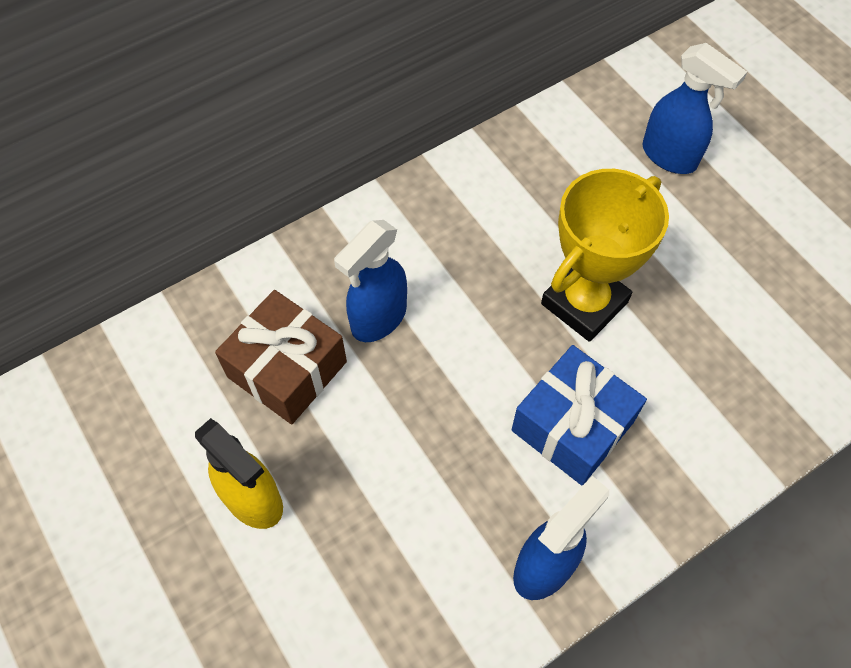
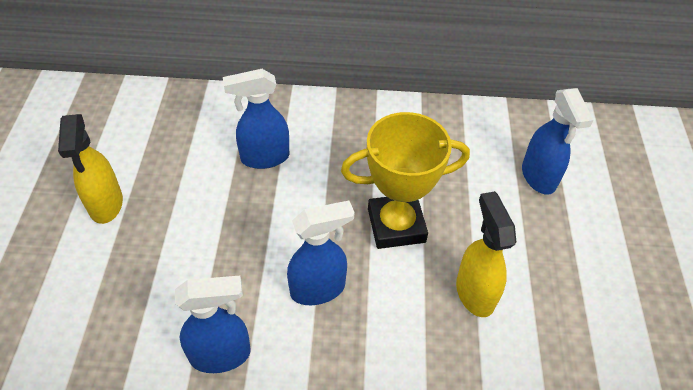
camera: 35 degrees right, 10 degrees down
(287, 369) = (190, 152): brown gift -> none
(572, 426) = (318, 289): blue gift -> blue spray bottle
(715, 323) = (474, 292): none -> yellow spray bottle

